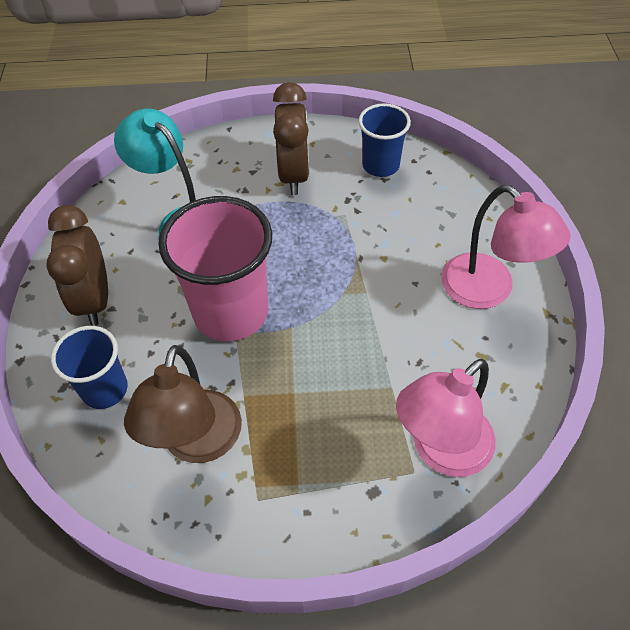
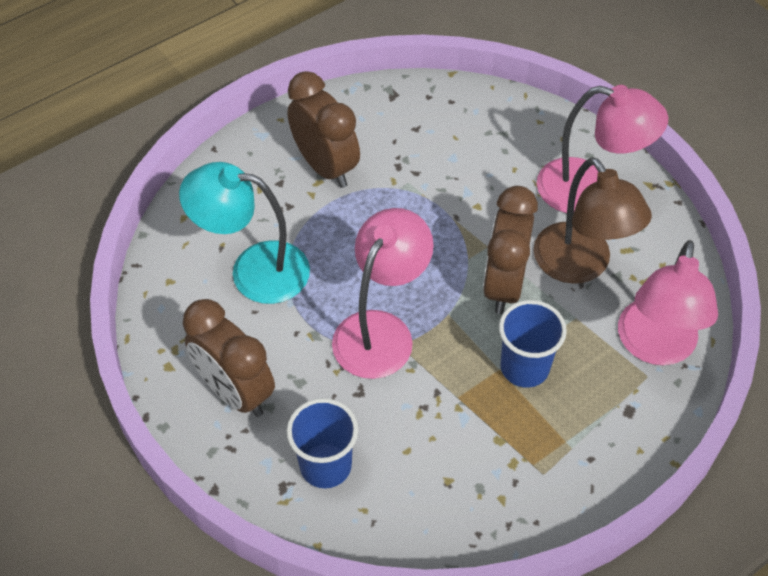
camera: 35 degrees left, 0 degrees up
(197, 443) = (453, 460): brown lamp -> brown lamp (580, 266)
(231, 312) = (381, 330): pink cup -> pink lamp
(354, 328) = (503, 285): none -> brown clock
(380, 165) = (401, 116): blue cup -> blue cup (524, 367)

